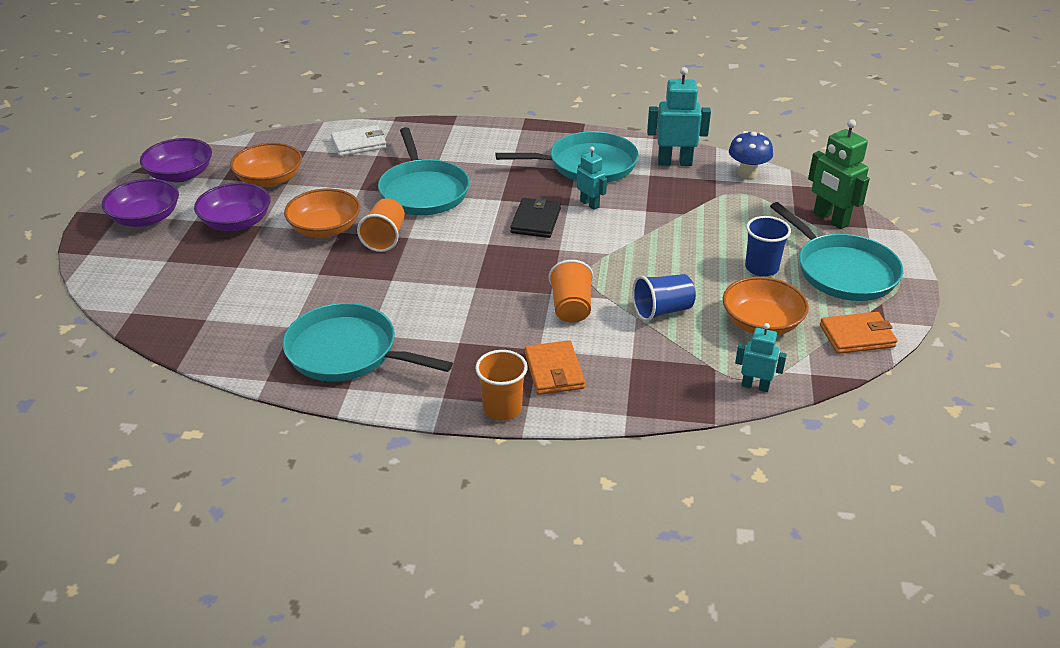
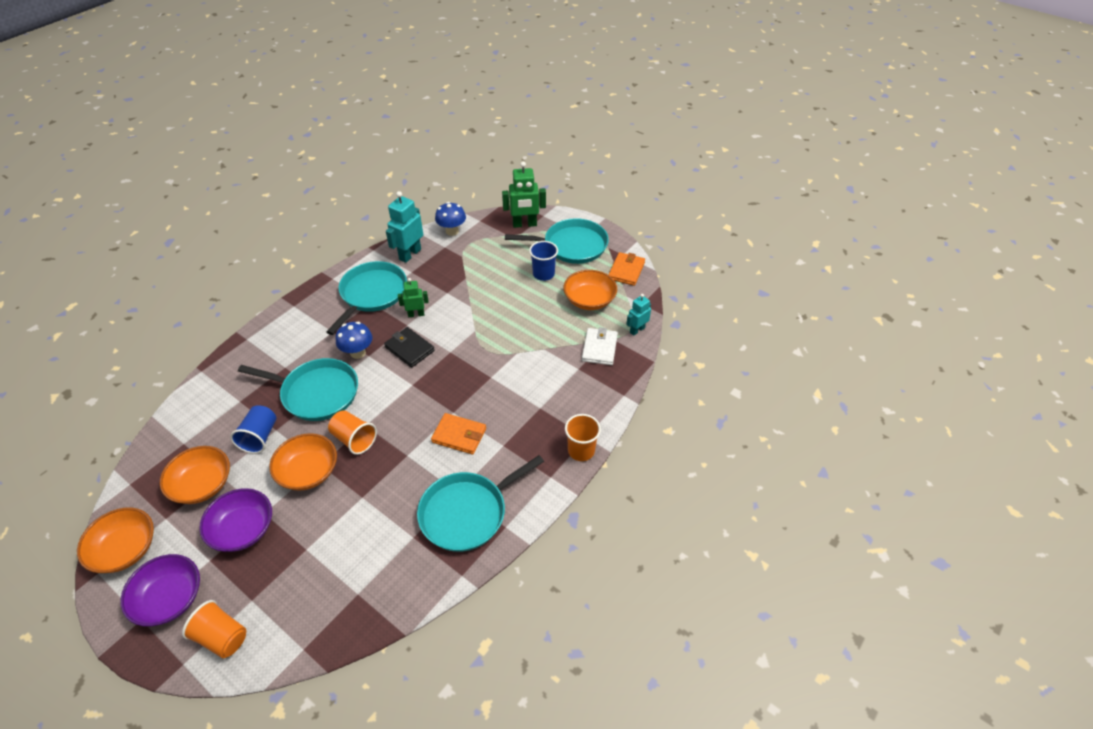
camera: 60 degrees left, 10 degrees up
(180, 175) = (125, 549): purple bowl -> orange bowl
(359, 144) = (212, 405): white wallet -> white wallet (599, 348)
(498, 191) = (358, 353): none -> blue mushroom
(554, 371) = (565, 410): orange wallet -> orange wallet (459, 435)
(571, 308) = (513, 374): orange cup -> orange cup (222, 637)
(590, 204) = (416, 314): turquoise robot -> green robot
(662, 311) = (548, 334): blue cup -> blue cup (260, 437)

